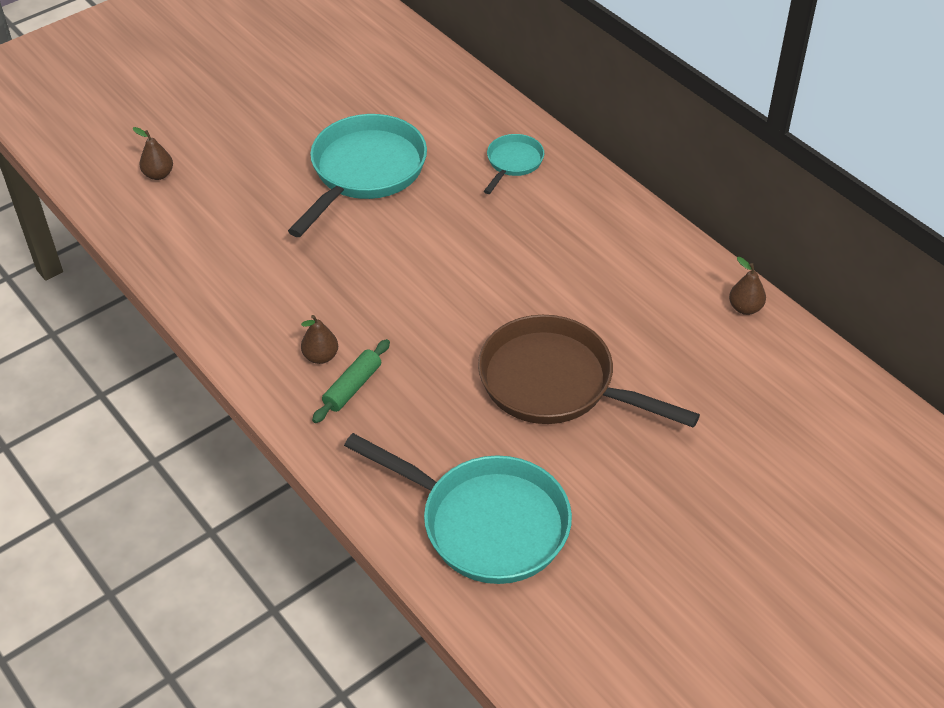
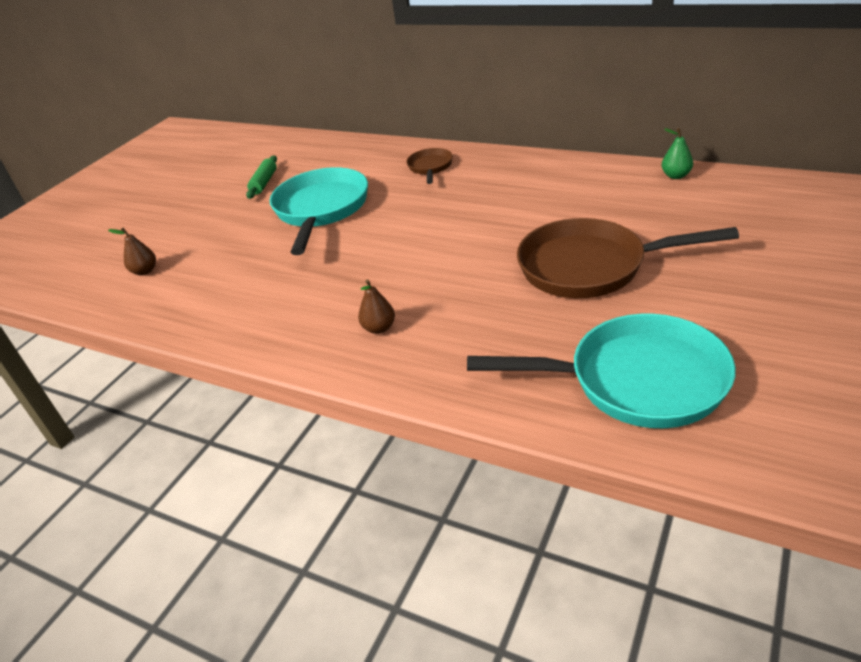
camera: 20 degrees left, 10 degrees down
(352, 387) = (425, 337): green rolling pin -> green rolling pin (264, 183)
(513, 162) = (430, 167): turquoise pan -> brown pan
(745, 308) = (676, 176): brown pear -> green pear

